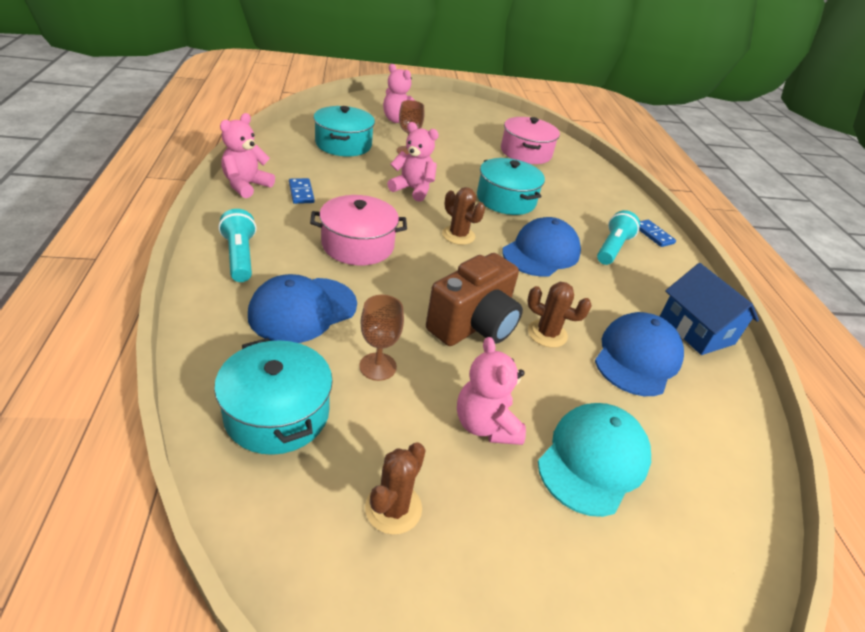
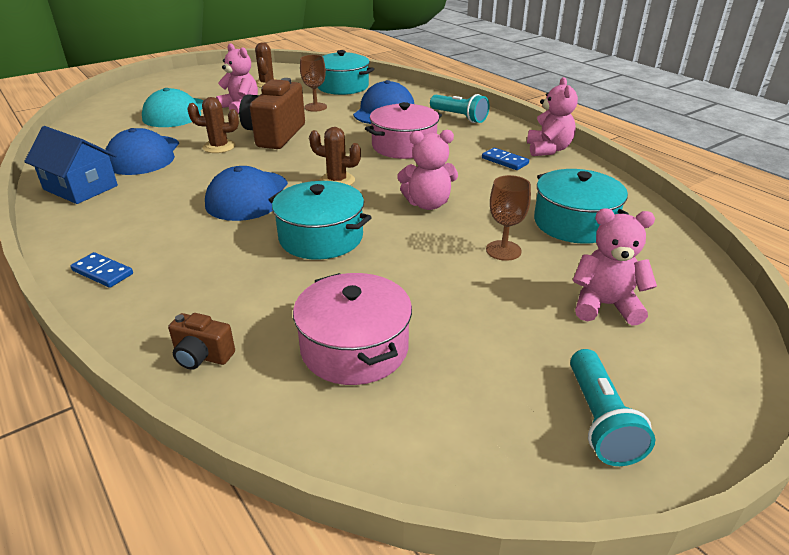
camera: 155 degrees right, 5 degrees down
(596, 175) = (202, 356): none -> brown camera
(612, 248) = (165, 231): turquoise flashlight -> turquoise flashlight (600, 420)

